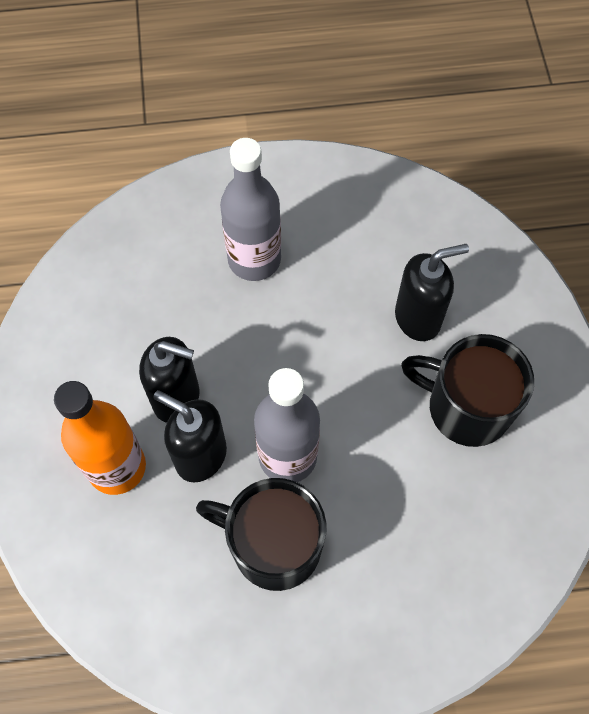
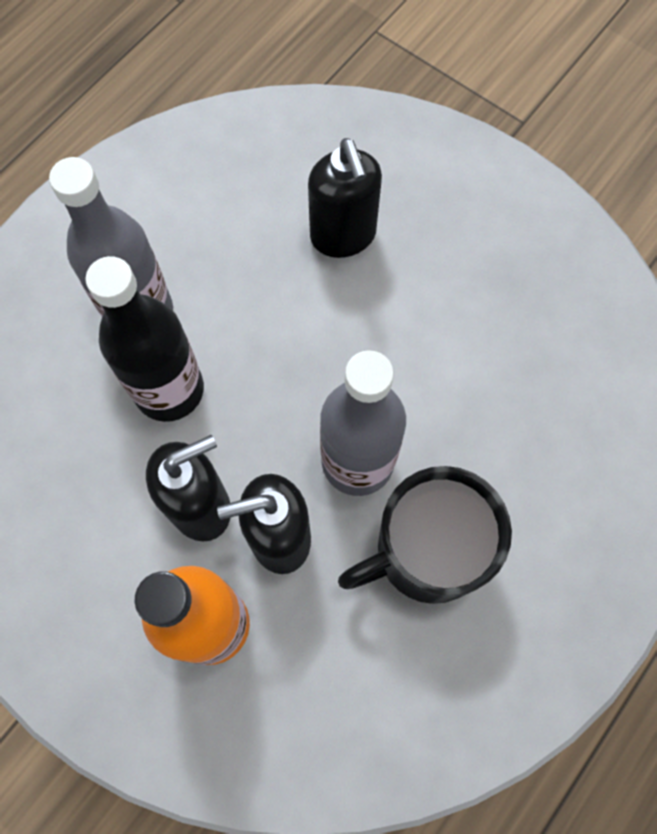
camera: 45 degrees left, 5 degrees up
(226, 318) = (169, 390): none -> black bottle
(418, 318) = (343, 236): black soap dispenser -> black soap dispenser turned 135 degrees clockwise
(466, 407) = (461, 277): black mug -> none

